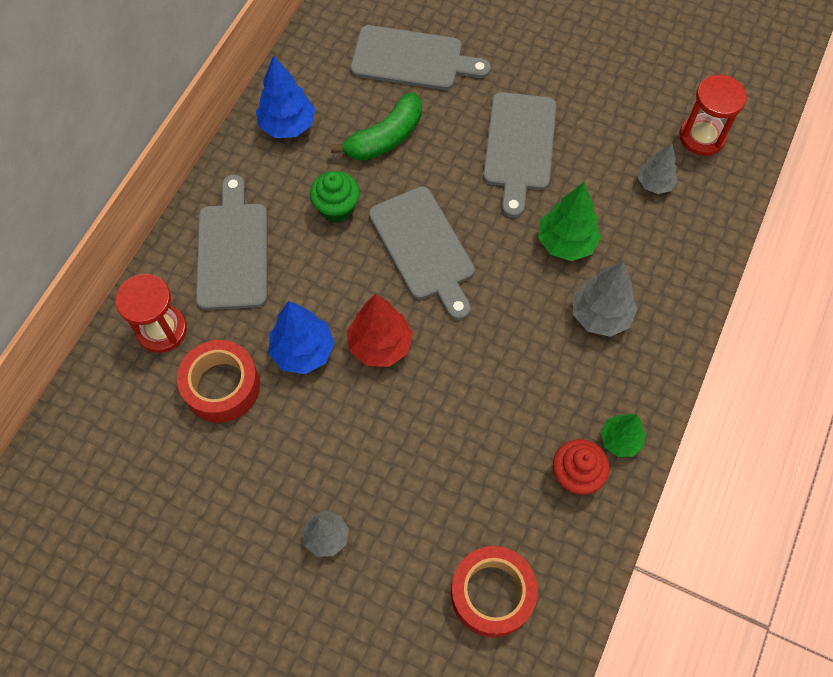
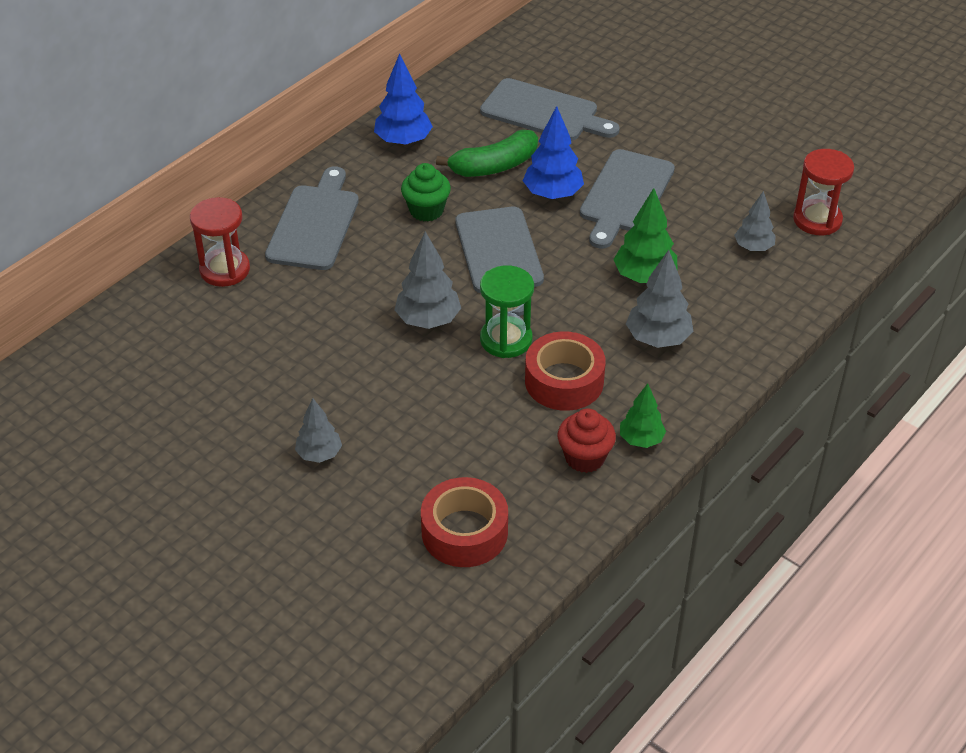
camera: 15 degrees right, 20 degrees down
(222, 386) = (264, 322): red tape -> red tape (564, 381)
(303, 351) = (351, 311): blue tree -> blue tree (552, 194)
(380, 345) = (428, 320): red tree -> grey tree
(460, 351) = (506, 339): none -> green hourglass

